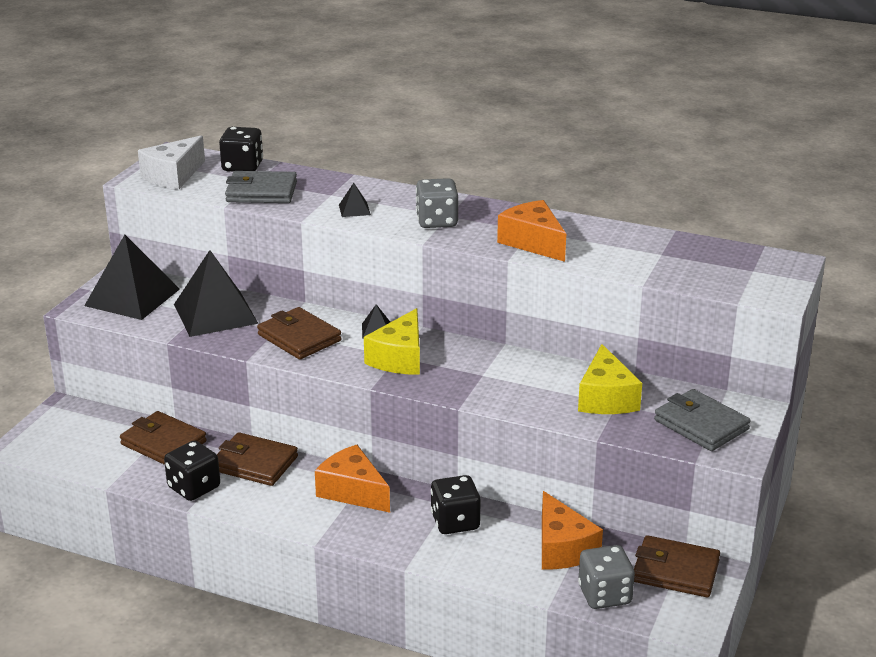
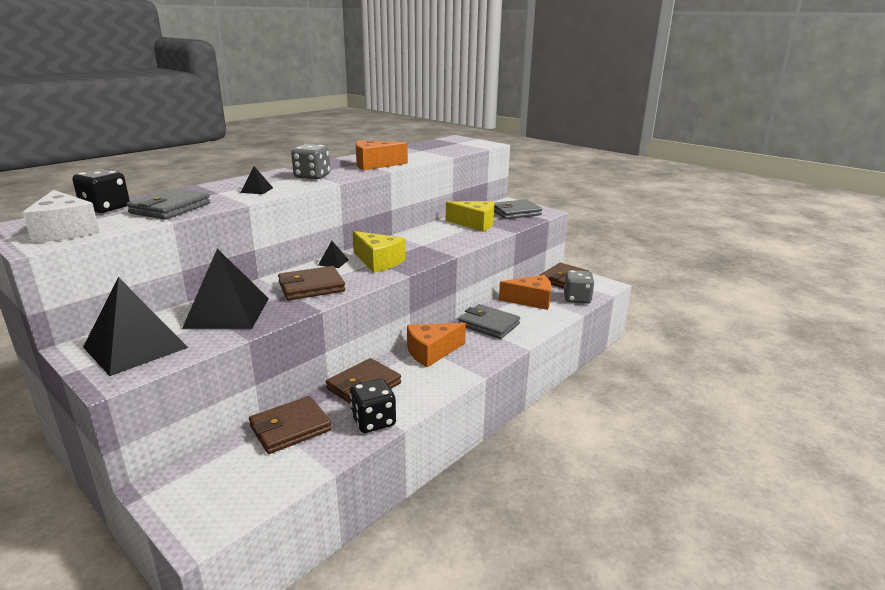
camera: 70 degrees left, 5 degrees down
(455, 522) = (489, 324): black dice -> grey wallet

